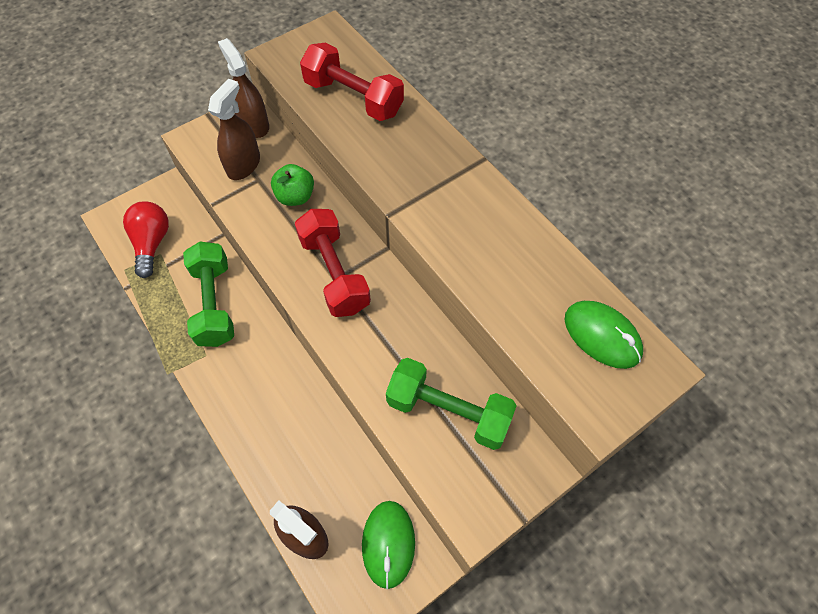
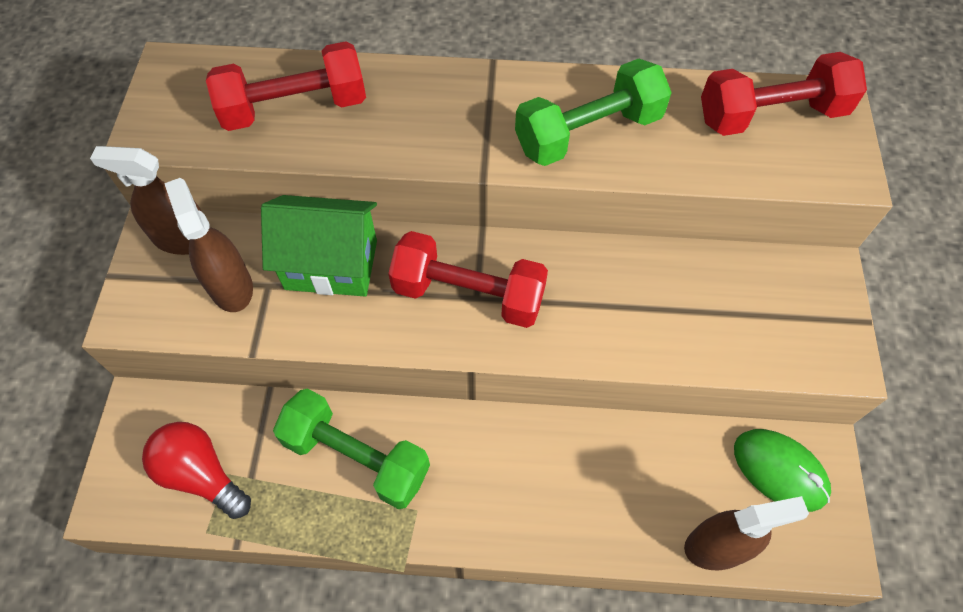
camera: 50 degrees left, 0 degrees up
(295, 197) = (331, 265): green apple -> green house
(448, 411) = (715, 304): green dumbbell -> green dumbbell (588, 133)
(602, 336) = (771, 115): green mouse -> red dumbbell

